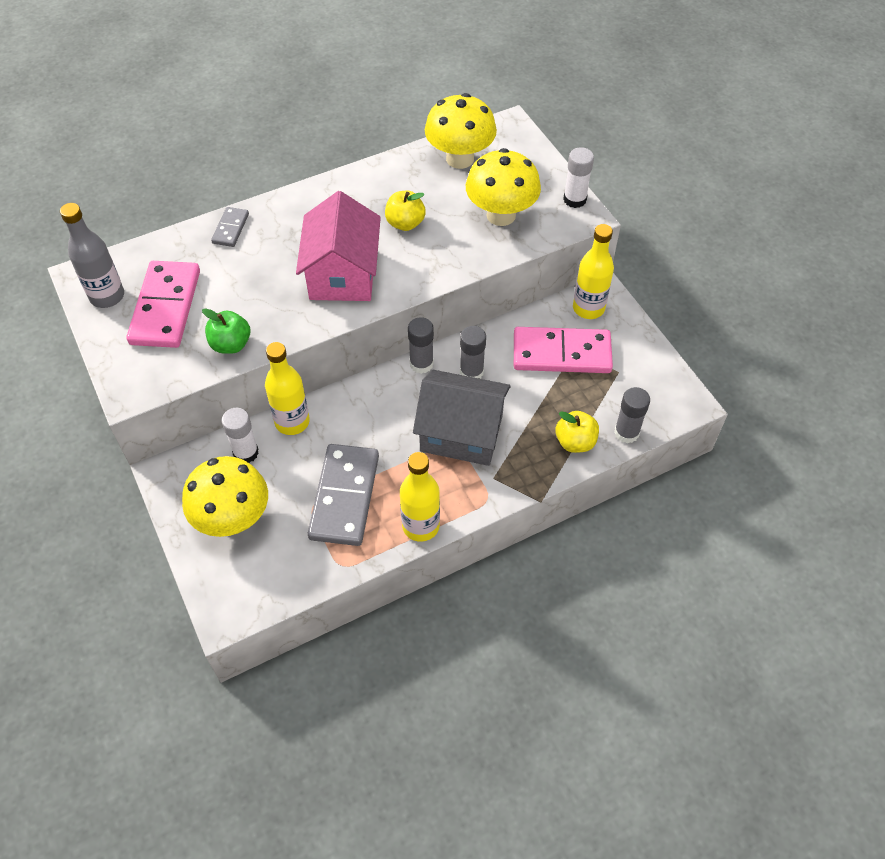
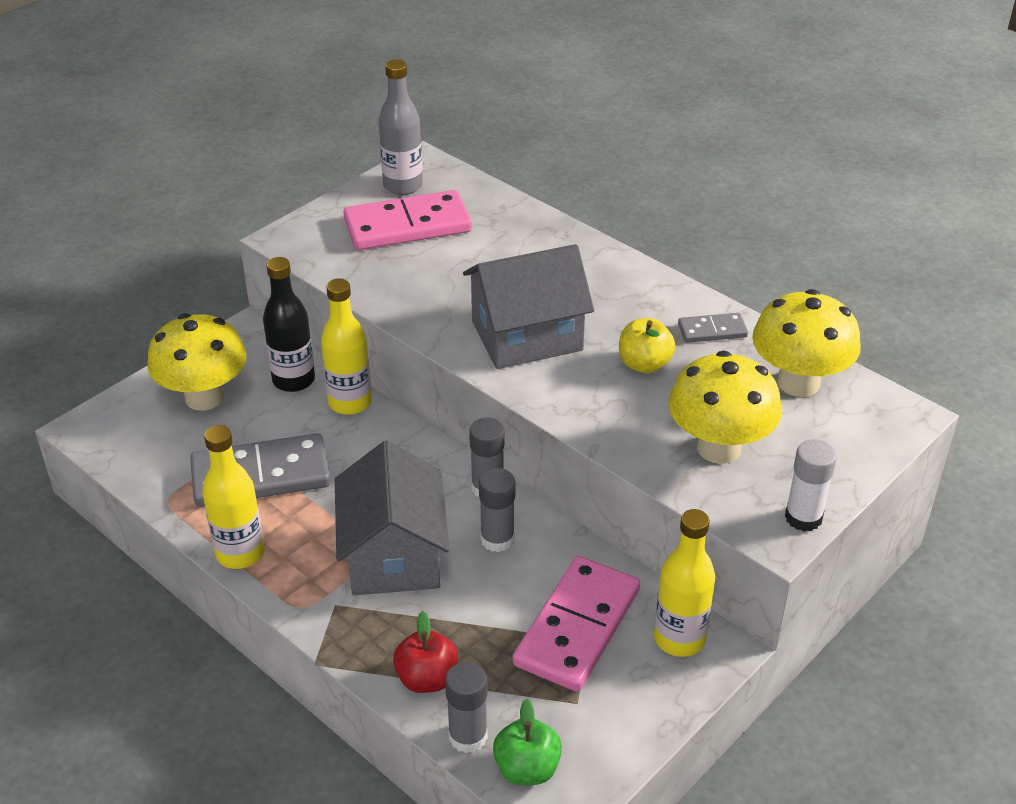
camera: 70 degrees right, 15 degrees down
(230, 228) = (547, 234): grey domino -> grey domino (712, 330)
(231, 344) = (378, 284): green apple -> green apple (527, 768)
(246, 452) = (293, 380): white glue stick -> black bottle
(343, 274) = (527, 336): pink house -> grey house
(561, 353) = (577, 627): pink domino -> pink domino turned 45 degrees clockwise
(575, 442) = (427, 678): yellow apple -> red apple

